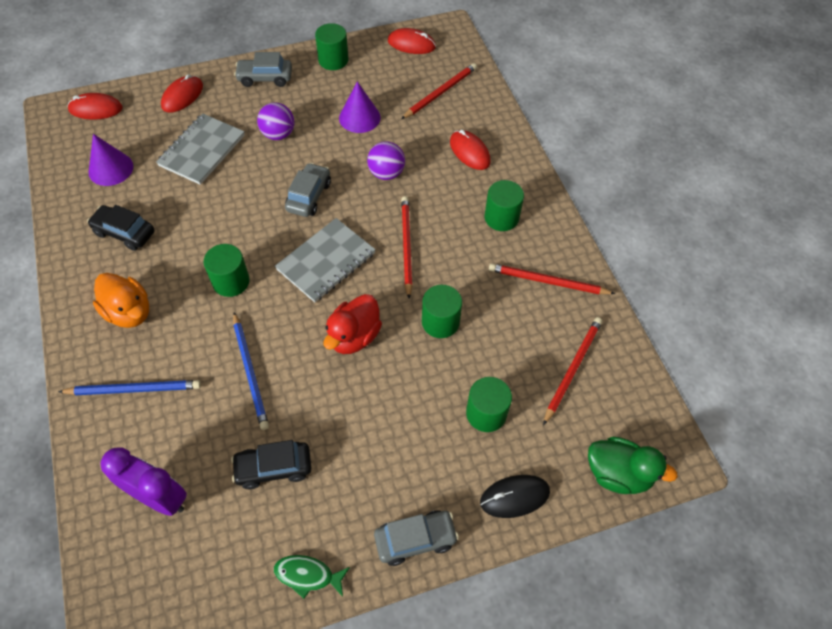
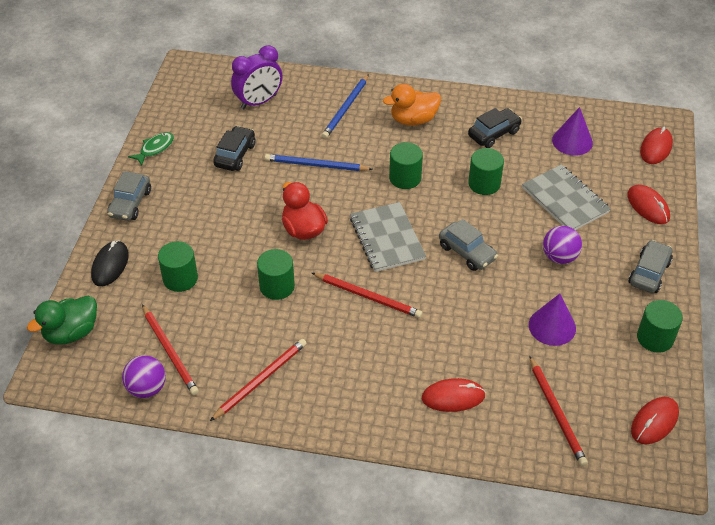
camera: 120 degrees right, 10 degrees down
(386, 173) = (463, 317): purple ball -> purple ball (147, 388)
(501, 218) = (353, 382): green cylinder -> green cylinder (484, 184)

